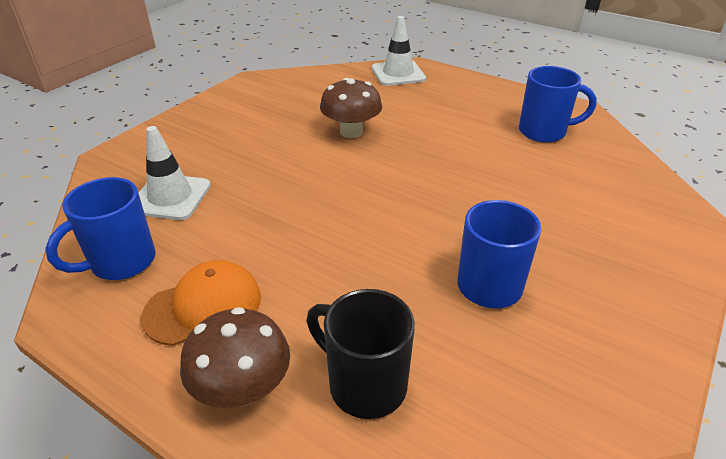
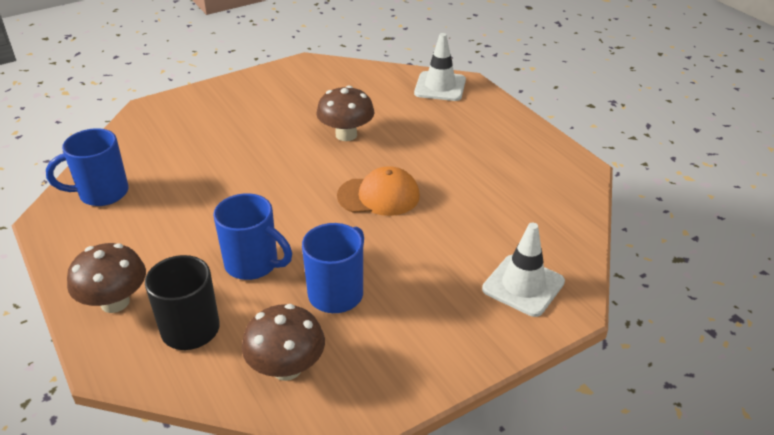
camera: 25 degrees right, 0 degrees up
(170, 197) = (166, 153): white traffic cone -> white traffic cone (523, 285)
(203, 306) = (130, 241): orange cap -> orange cap (379, 196)
(517, 387) = (286, 368): none -> brown mushroom
(544, 132) = (520, 181): blue mug -> blue mug (253, 264)

